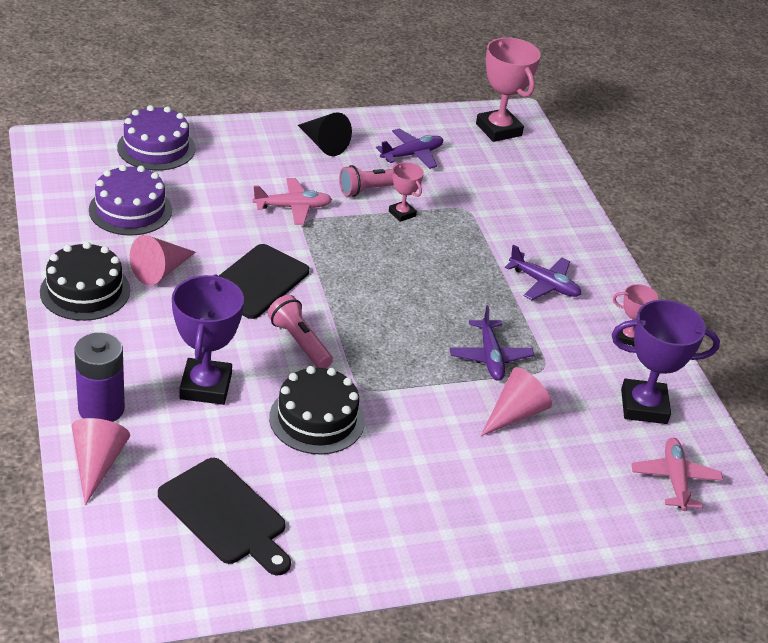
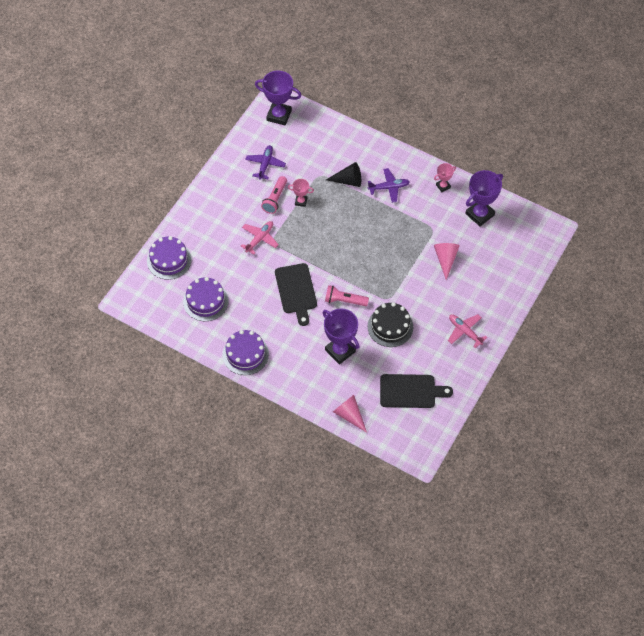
camera: 40 degrees left, 20 degrees up
(85, 291) = (245, 354): black cake -> purple cake
(101, 409) = (321, 394): purple battery -> none
(160, 271) = (257, 318): pink cone -> none
(323, 144) = (226, 192): black cone -> black cone (348, 181)
(490, 357) = (410, 242): purple plane -> none
(498, 130) = (279, 115): pink trophy -> purple trophy
(674, 479) = (519, 237): pink plane -> pink plane (464, 331)

